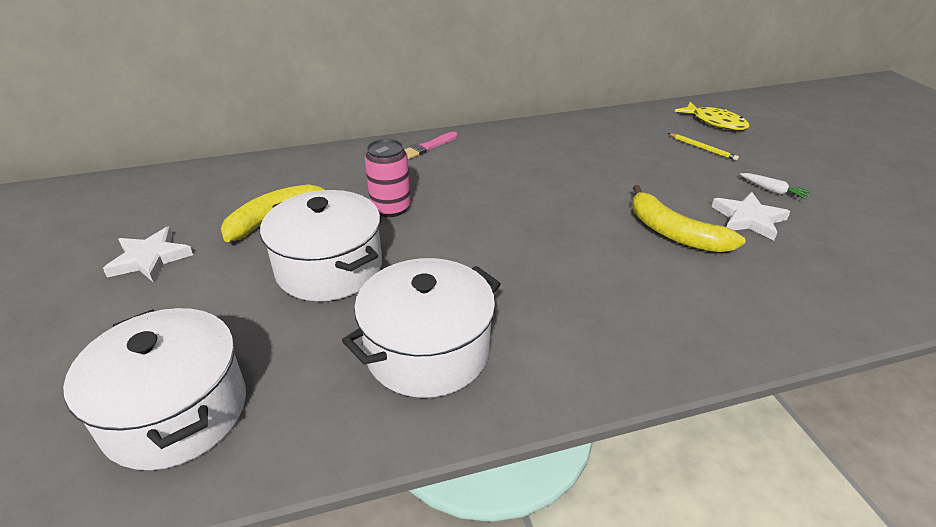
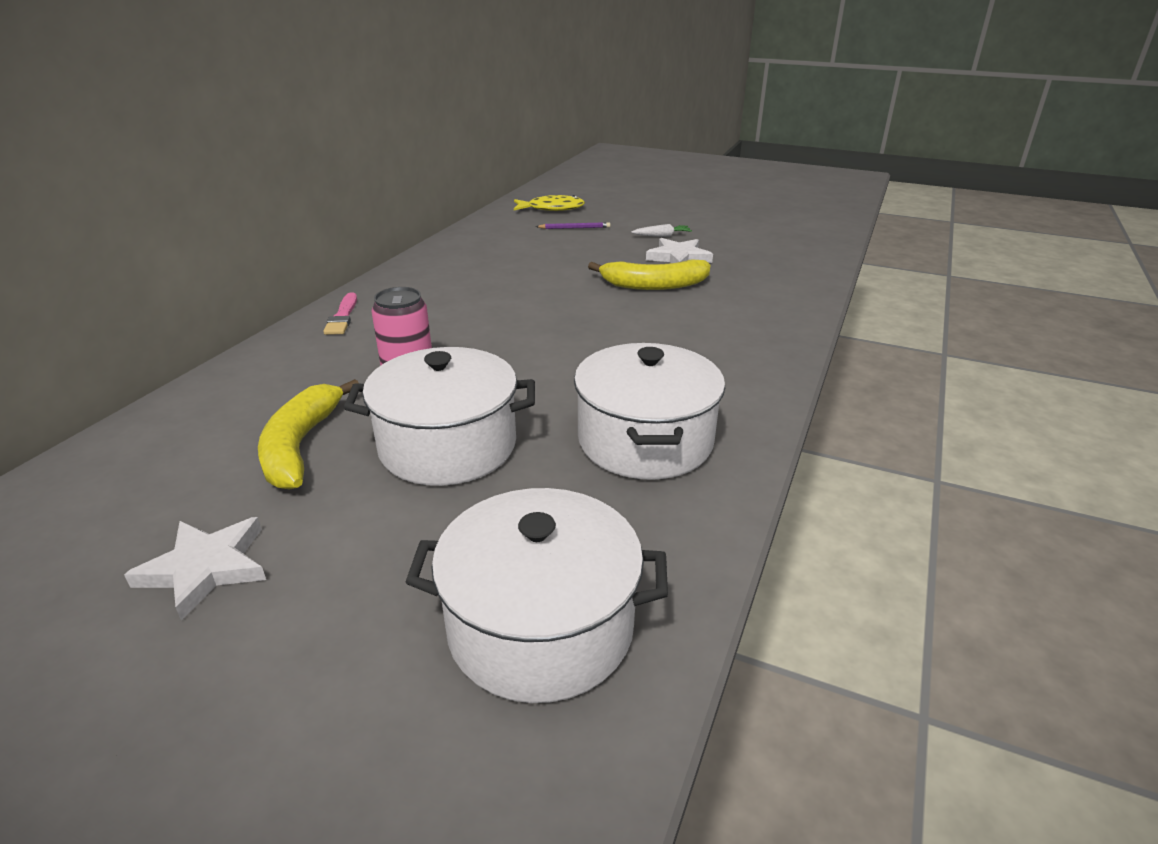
camera: 50 degrees left, 5 degrees down
(702, 148) = (574, 228): yellow pencil -> purple pencil

